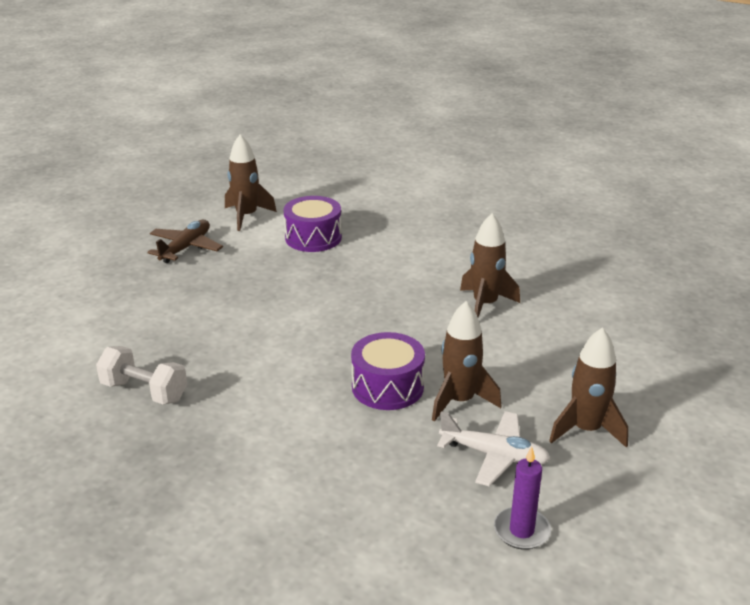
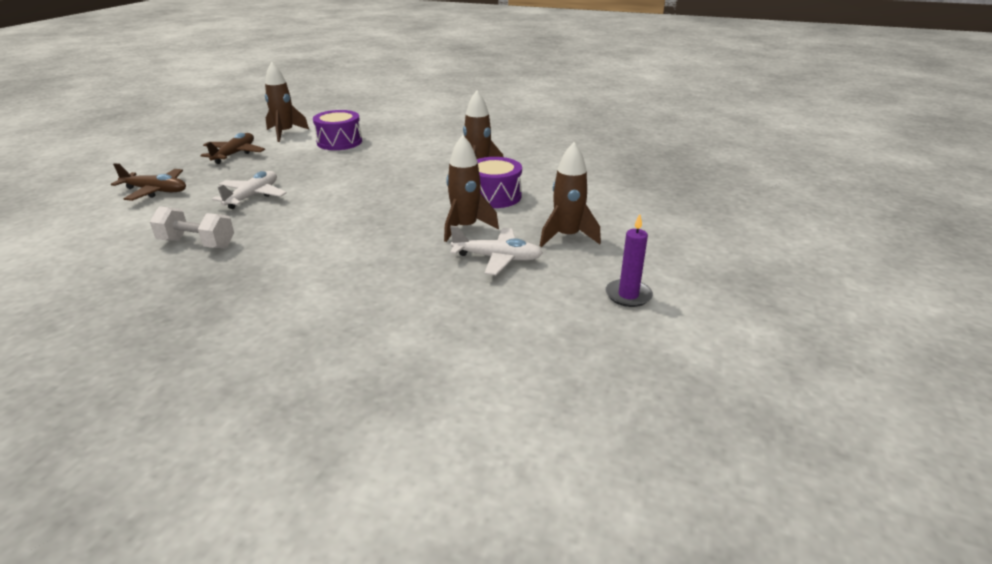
camera: 10 degrees left, 0 degrees up
(96, 302) = (155, 191): none -> brown plane
(207, 322) = (252, 196): none -> white plane
(387, 387) = (406, 224): purple drum -> purple drum (494, 196)
(521, 531) = (526, 303): purple candle -> purple candle (628, 295)

